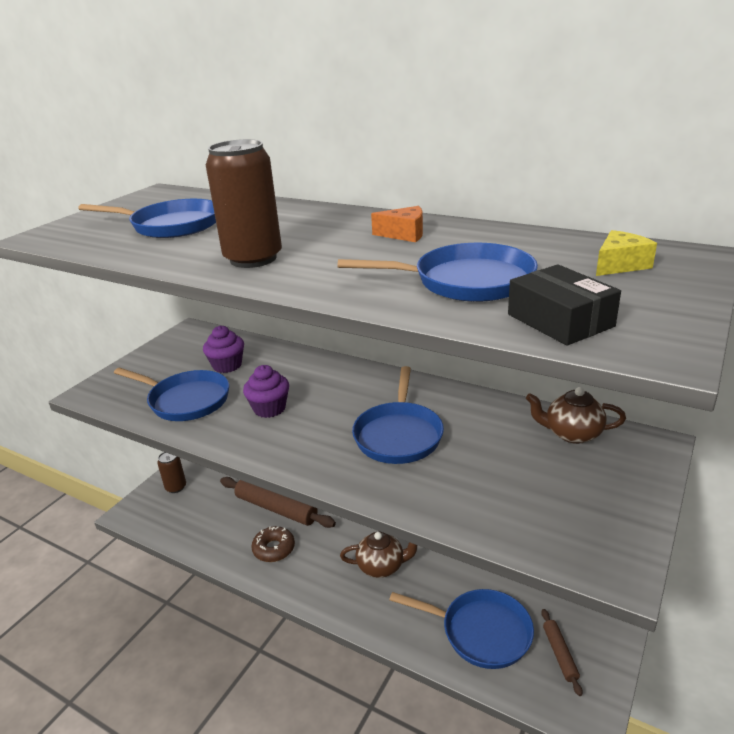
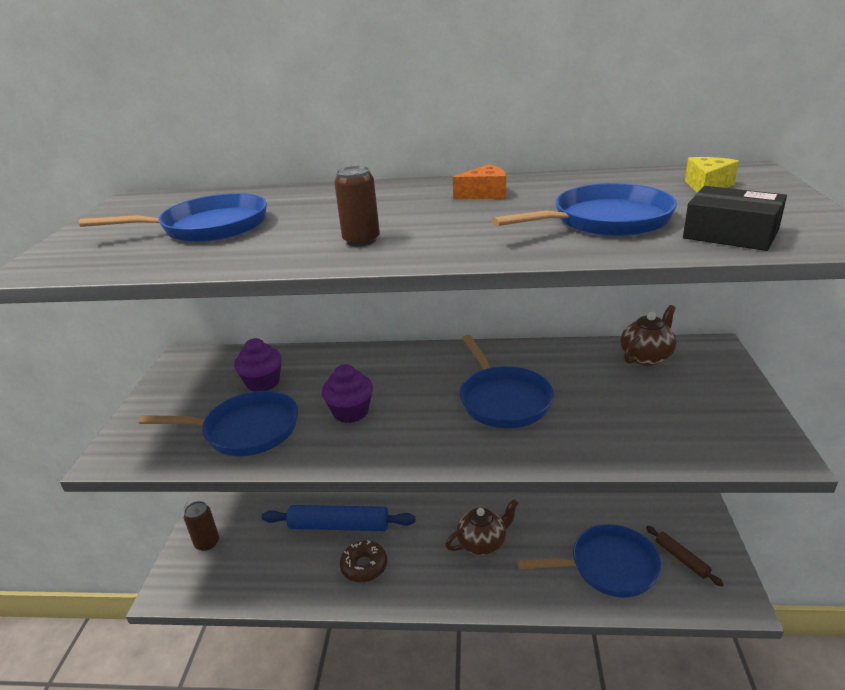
camera: 25 degrees left, 0 degrees up
(253, 259) = (361, 240): brown can -> brown can, size x0.57
(276, 508) = (339, 526): brown rolling pin -> blue rolling pin
(572, 434) = (646, 357): brown teapot -> brown teapot turned 150 degrees clockwise

